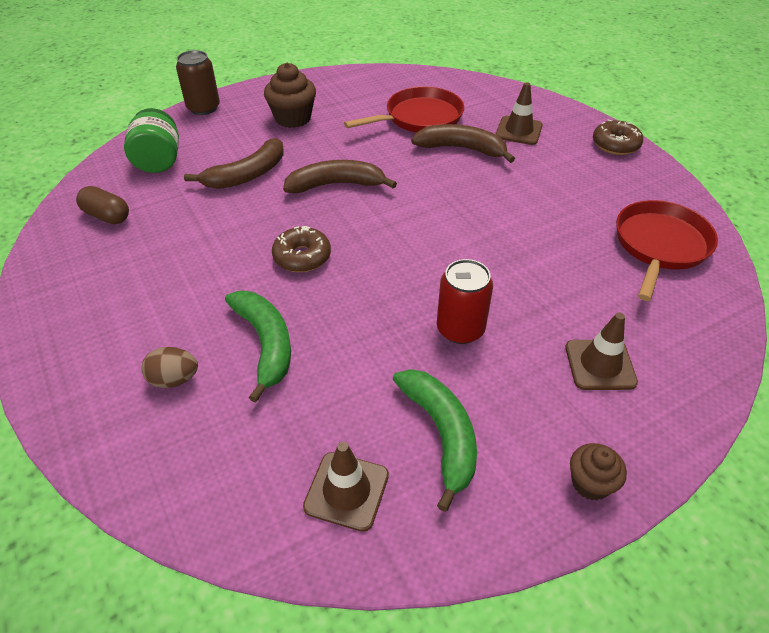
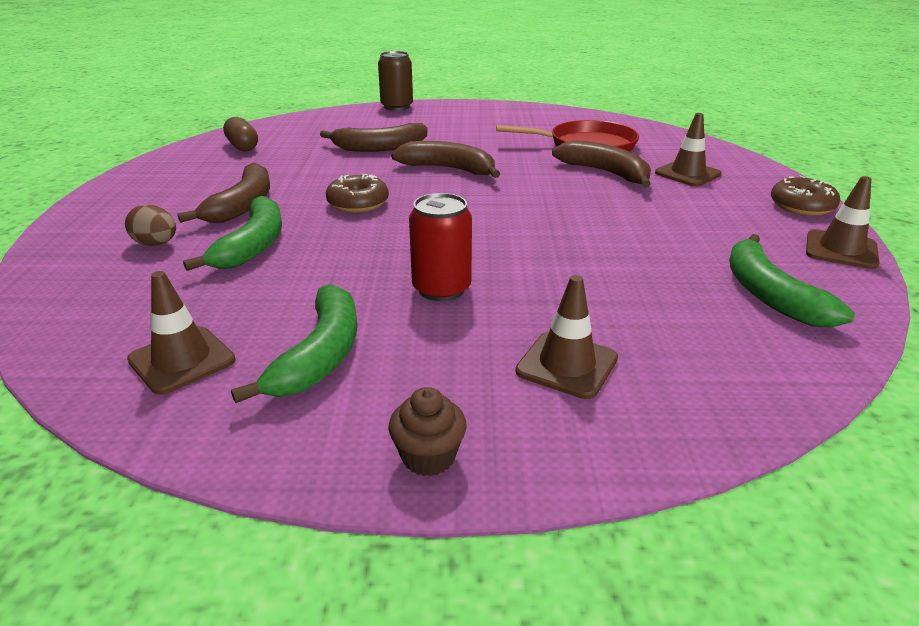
camera: 30 degrees right, 15 degrees down
(159, 161) = (322, 127): green jar -> none
(200, 298) = (243, 205): none -> brown banana
(293, 118) = (464, 125): brown cupcake -> none
(660, 246) = (770, 295): red pan -> green banana
(667, 184) = (841, 250): none -> brown traffic cone

